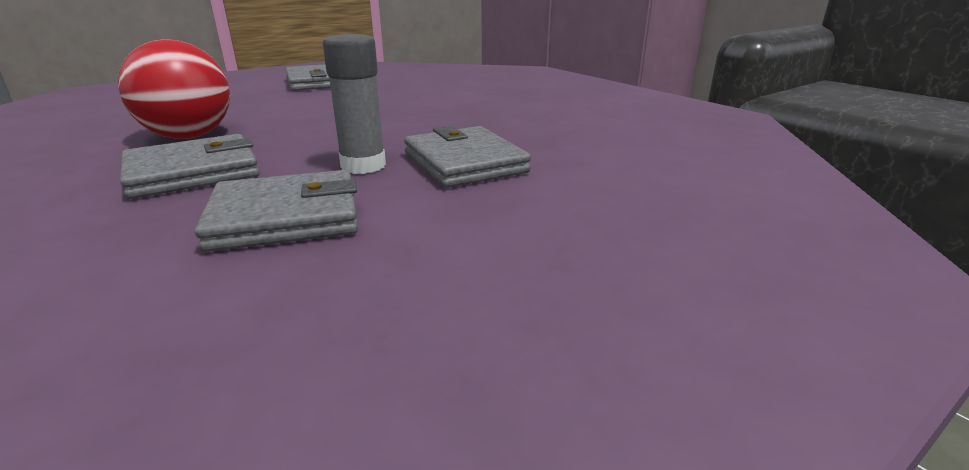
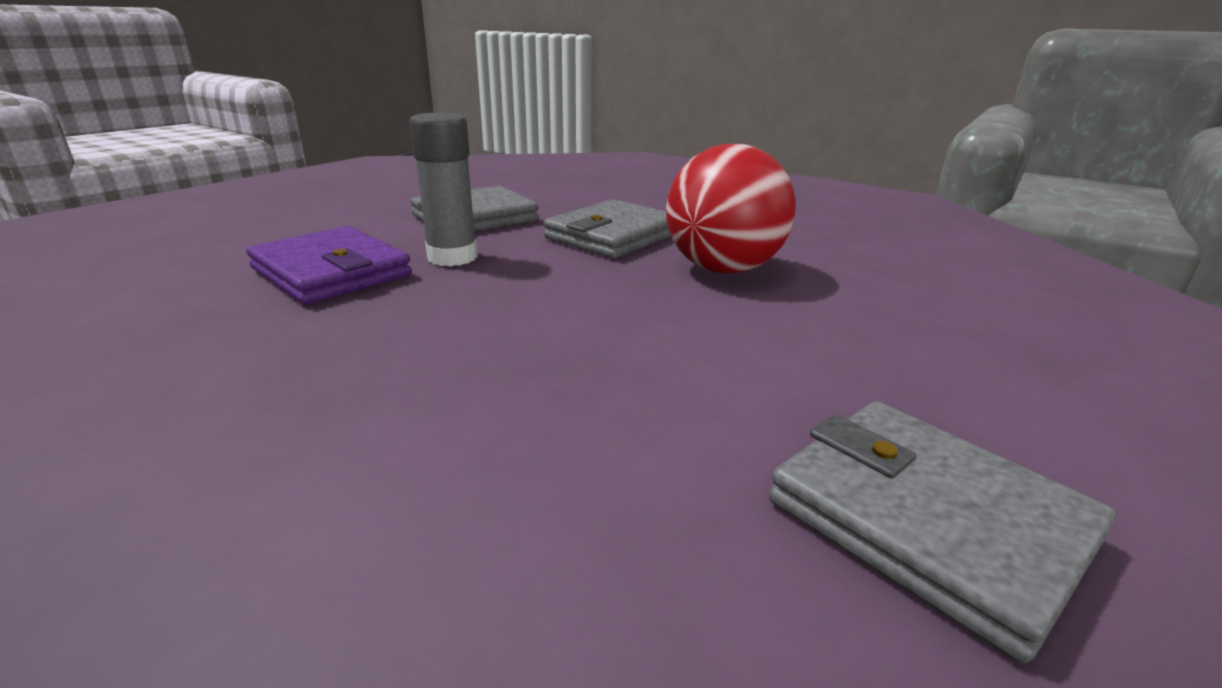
camera: 160 degrees right, 0 degrees up
(464, 163) = (331, 272): grey wallet -> purple wallet

